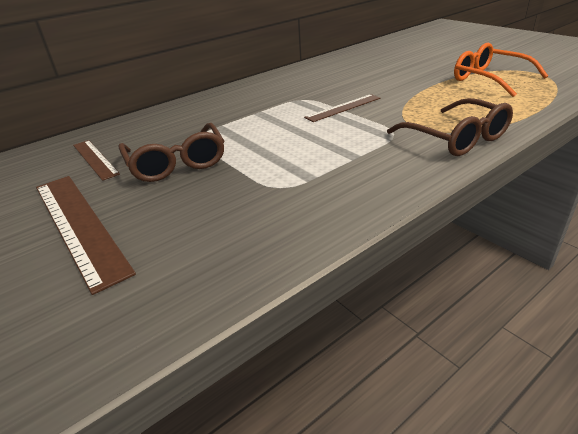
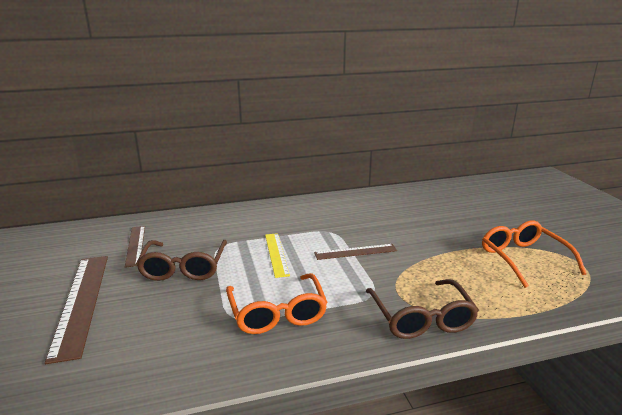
camera: 20 degrees right, 10 degrees down
(267, 128) = (276, 254): none -> yellow ruler
(320, 171) = (277, 313): none -> orange glasses

